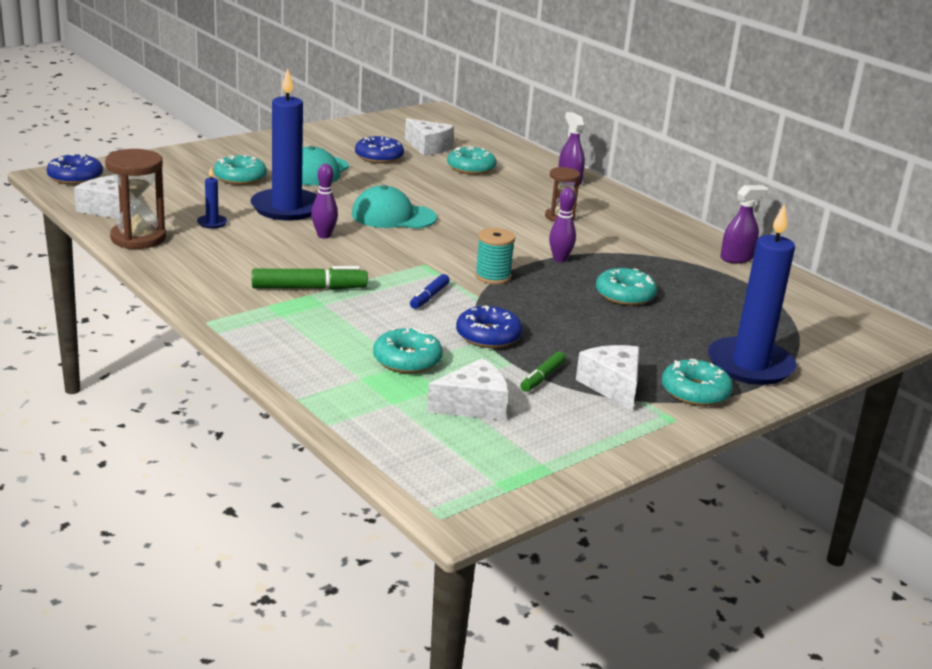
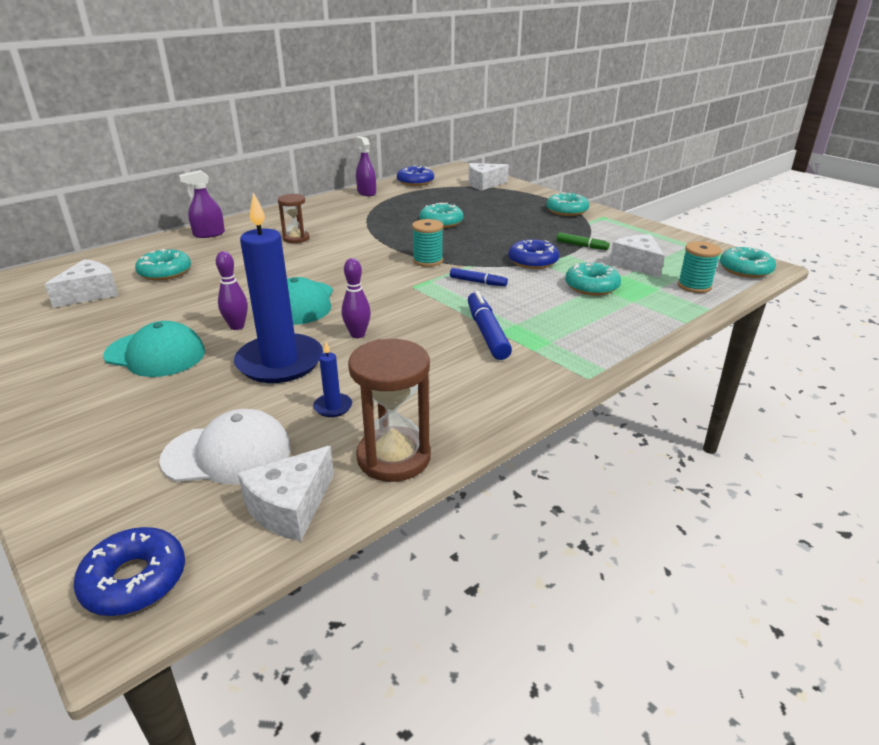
camera: 90 degrees left, 5 degrees up
(173, 194) = (227, 454): none -> white cap
(240, 178) = (169, 405): turquoise donut -> turquoise donut (745, 269)
(309, 288) = (487, 332): green marker -> blue marker
(379, 157) = (114, 319): blue donut -> blue donut (415, 182)
(396, 431) = (694, 286): none -> turquoise spool
(559, 259) = (385, 239): purple bowling pin -> purple bowling pin (237, 326)
(612, 386) = (577, 228): white cheese -> white cheese (484, 184)
(750, 365) = (523, 198): blue candle -> none

